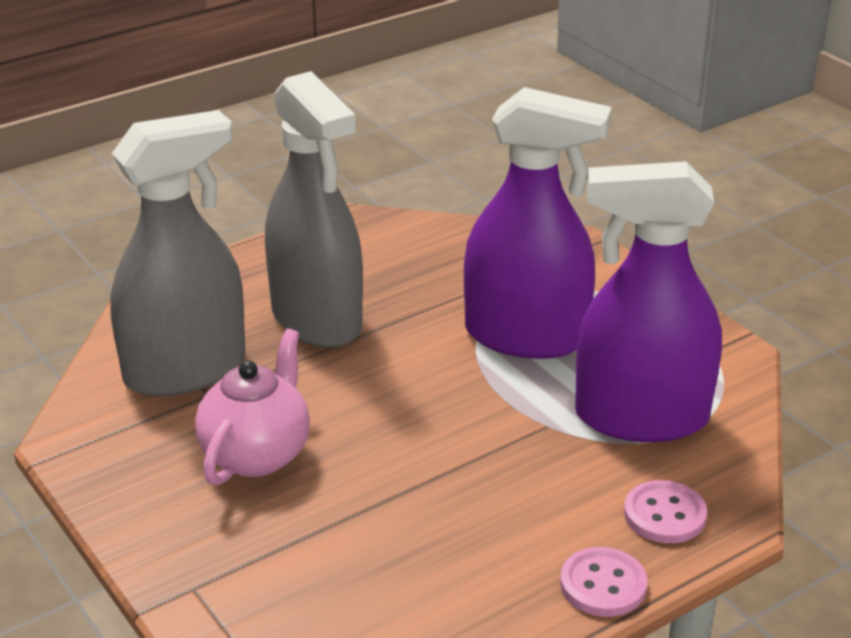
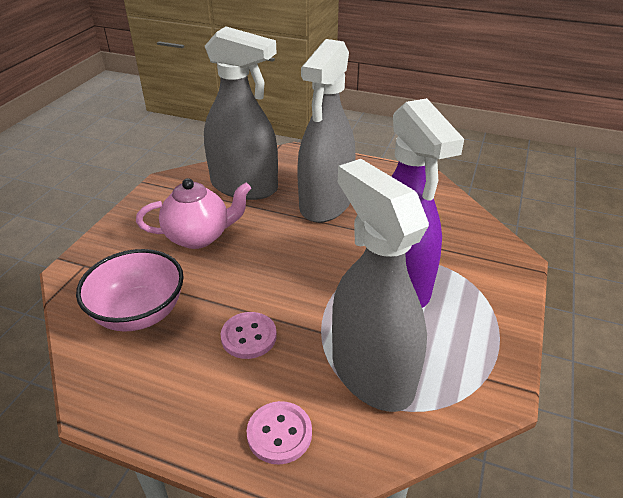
camera: 55 degrees right, 5 degrees up
(364, 561) = (139, 313): none -> pink bowl
(603, 585) = (184, 432): pink button -> pink button (249, 336)
(641, 417) = (371, 373): purple spray bottle -> grey spray bottle

